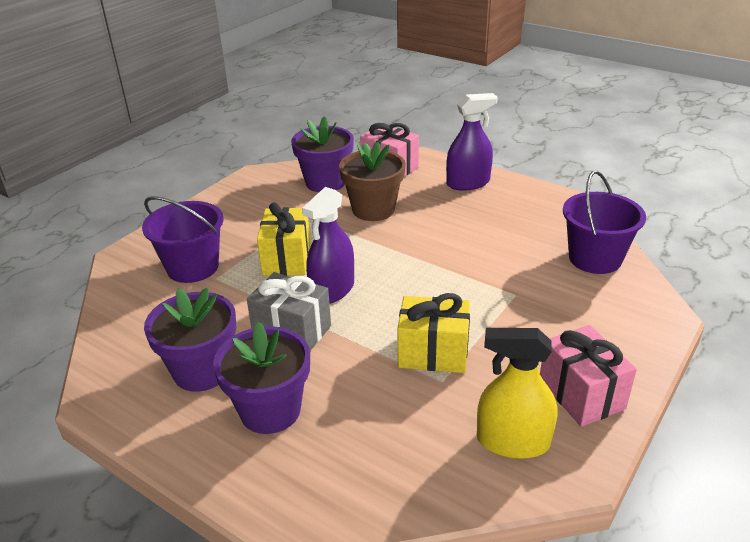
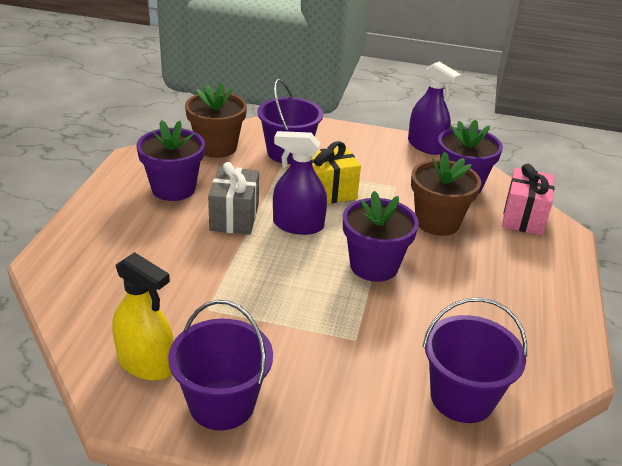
camera: 65 degrees right, 0 degrees up
(136, 318) = (217, 147): none -> brown flower pot
(270, 410) = (143, 228): purple flower pot -> purple flower pot (374, 266)
(433, 353) = (240, 298): yellow gift -> none
(468, 183) = (542, 276): purple spray bottle -> purple spray bottle (426, 146)
(513, 441) = (146, 363): yellow spray bottle -> yellow spray bottle turned 135 degrees clockwise
(581, 394) = (222, 404): pink gift -> purple bucket

